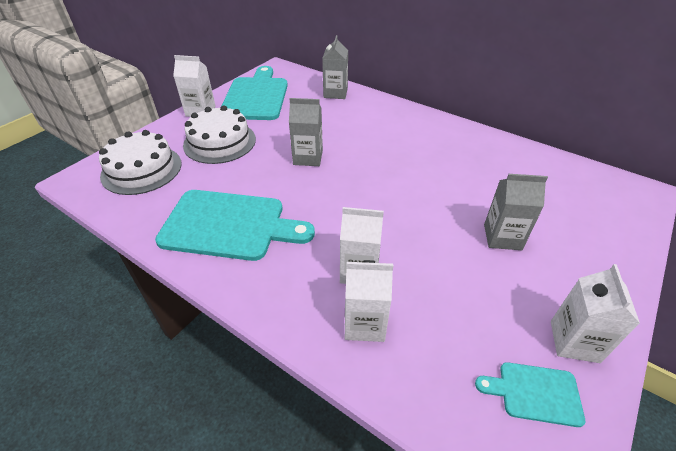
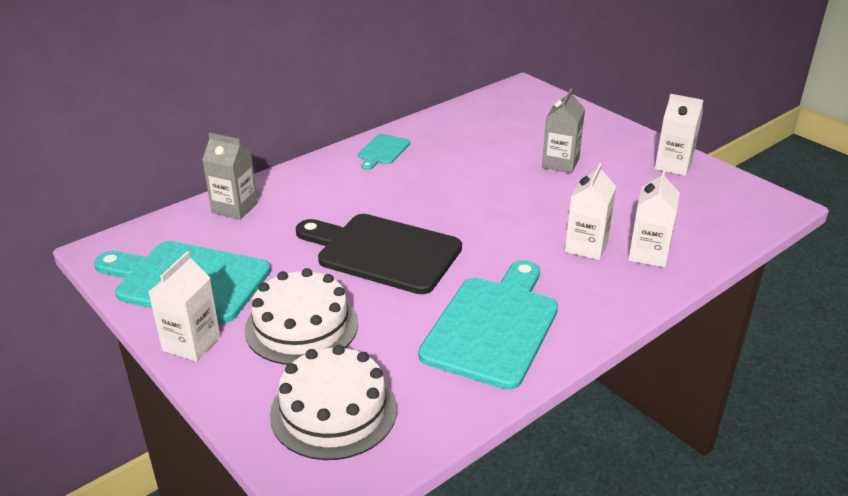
camera: 75 degrees left, 10 degrees down
(308, 157) = (383, 252): grey carton -> black cutting board
(535, 393) = (715, 193): turquoise cutting board -> turquoise cutting board (383, 151)

